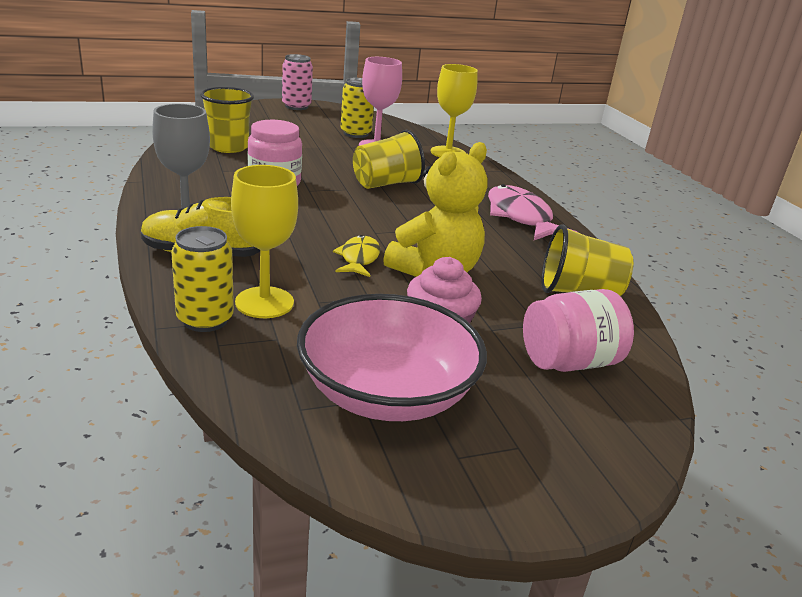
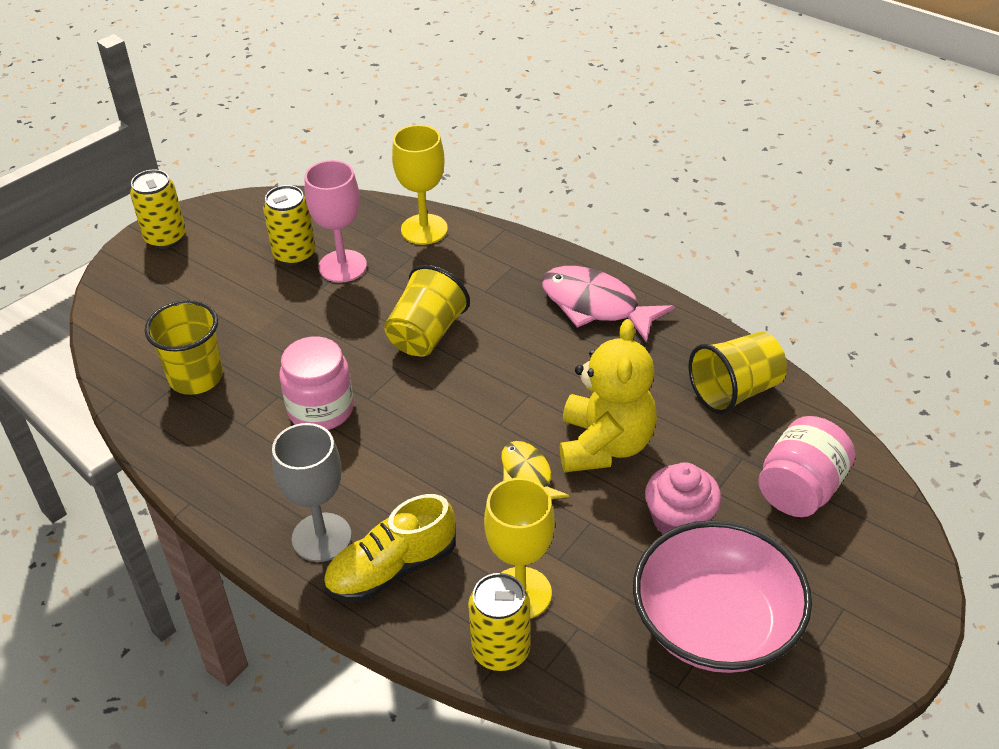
camera: 30 degrees left, 15 degrees up
(296, 106) = (165, 238): pink can -> yellow can

